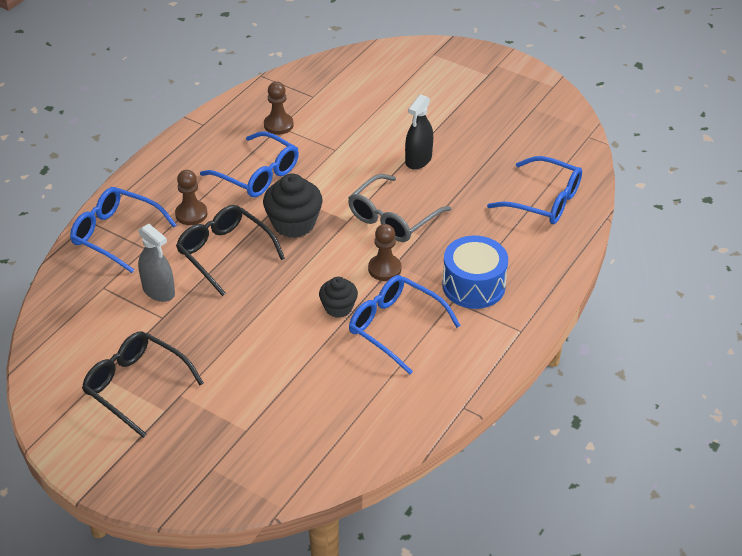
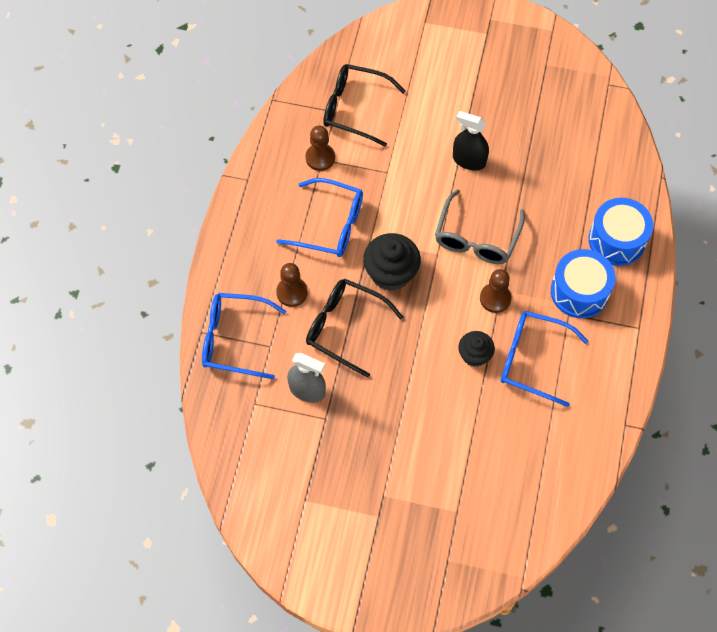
camera: 20 degrees left, 20 degrees up
(136, 386) = (340, 500): black glasses -> black glasses (354, 108)
(418, 160) = (469, 160): black spray bottle -> black spray bottle turned 105 degrees clockwise
(534, 255) = (617, 240): none -> blue drum
(544, 200) = (600, 174): blue glasses -> none

